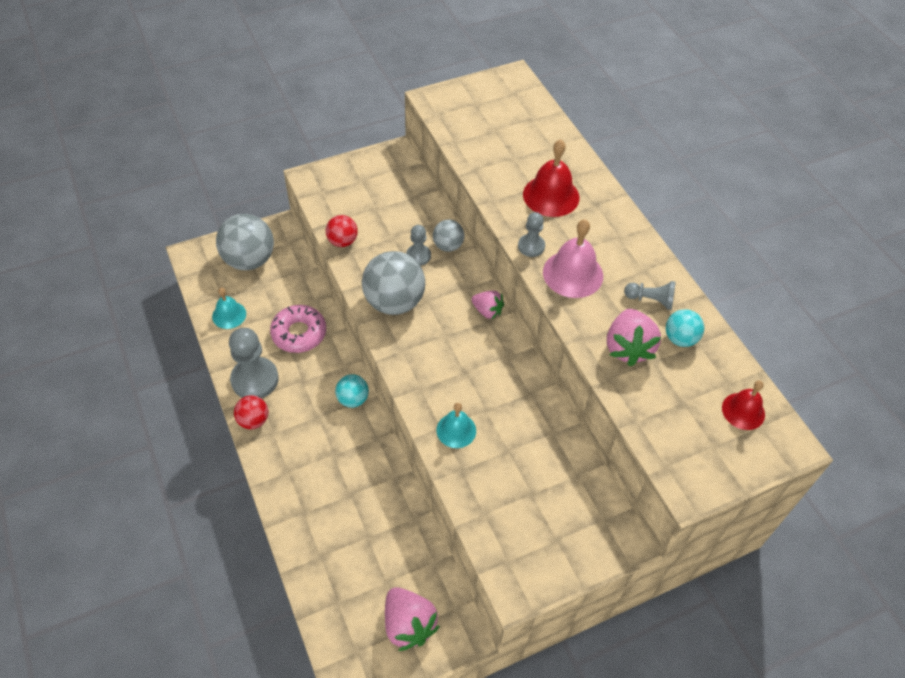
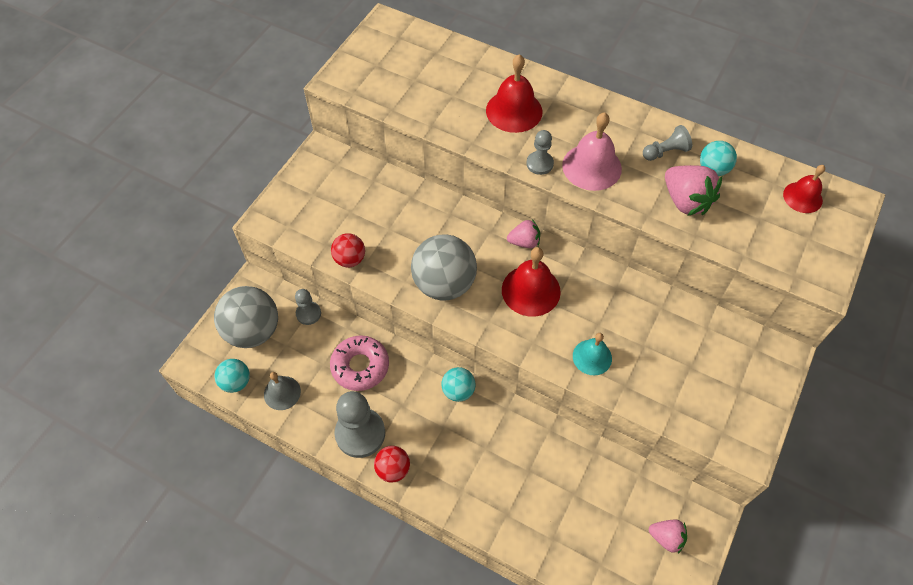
camera: 35 degrees left, 5 degrees up
(206, 287) = (236, 382): none -> turquoise ball
(229, 315) = (282, 393): turquoise bell -> grey bell
(408, 624) = (666, 537): pink strawberry -> pink strawberry, size x0.61
(418, 256) = (426, 231): grey pawn -> grey pawn (308, 313)
(448, 246) = (442, 207): grey ball -> none
(456, 349) = (531, 290): none -> red bell

